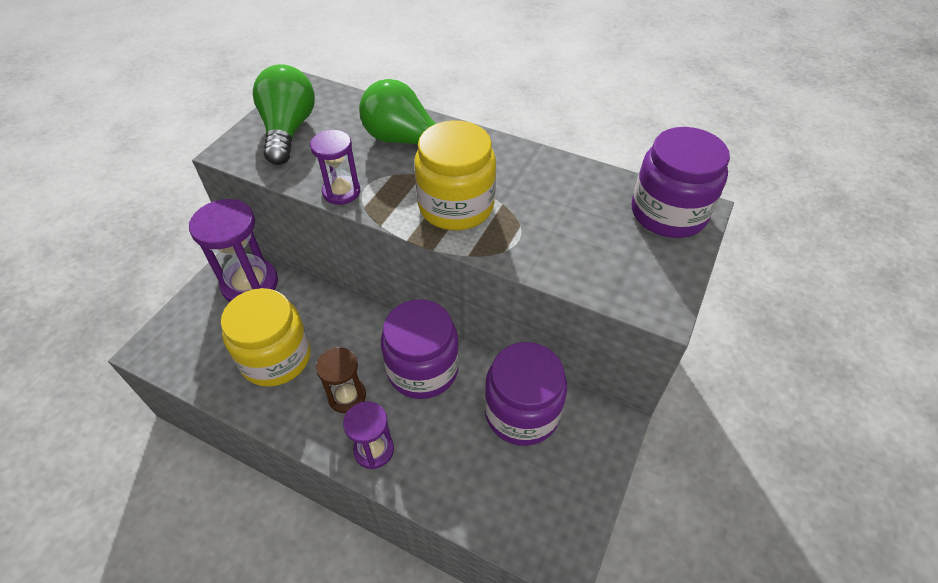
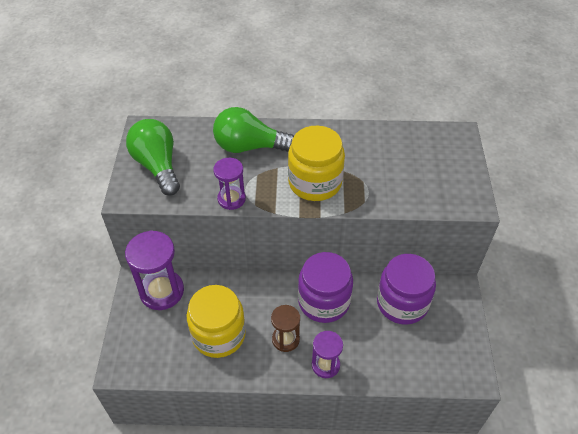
camera: 25 degrees left, 0 degrees up
(668, 213) = (445, 142): purple jar -> none

